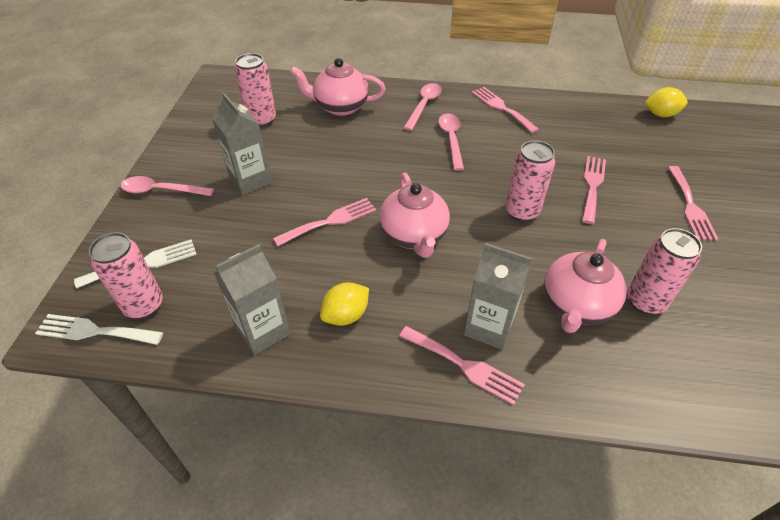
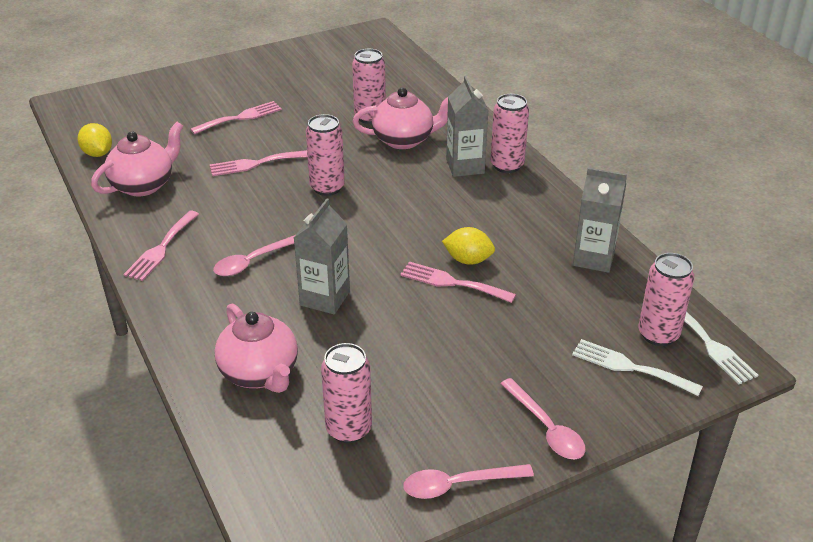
camera: 125 degrees left, 10 degrees down
(250, 180) = (458, 368): grey carton -> grey carton (325, 298)
(346, 315) = (532, 227): yellow lemon -> yellow lemon (468, 260)
(414, 235) = (416, 230): pink teapot -> pink teapot (143, 185)
(424, 105) = (201, 305): pink spoon -> pink spoon (458, 484)
(464, 366) = (507, 165): pink fork -> pink can

